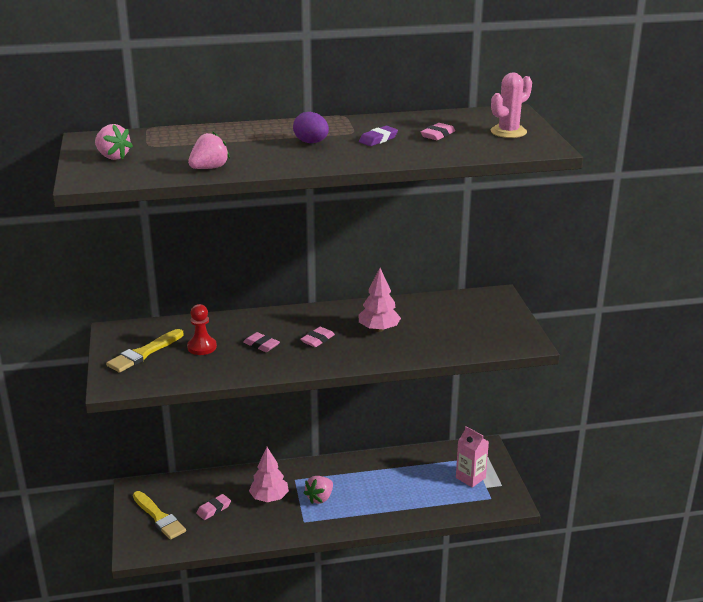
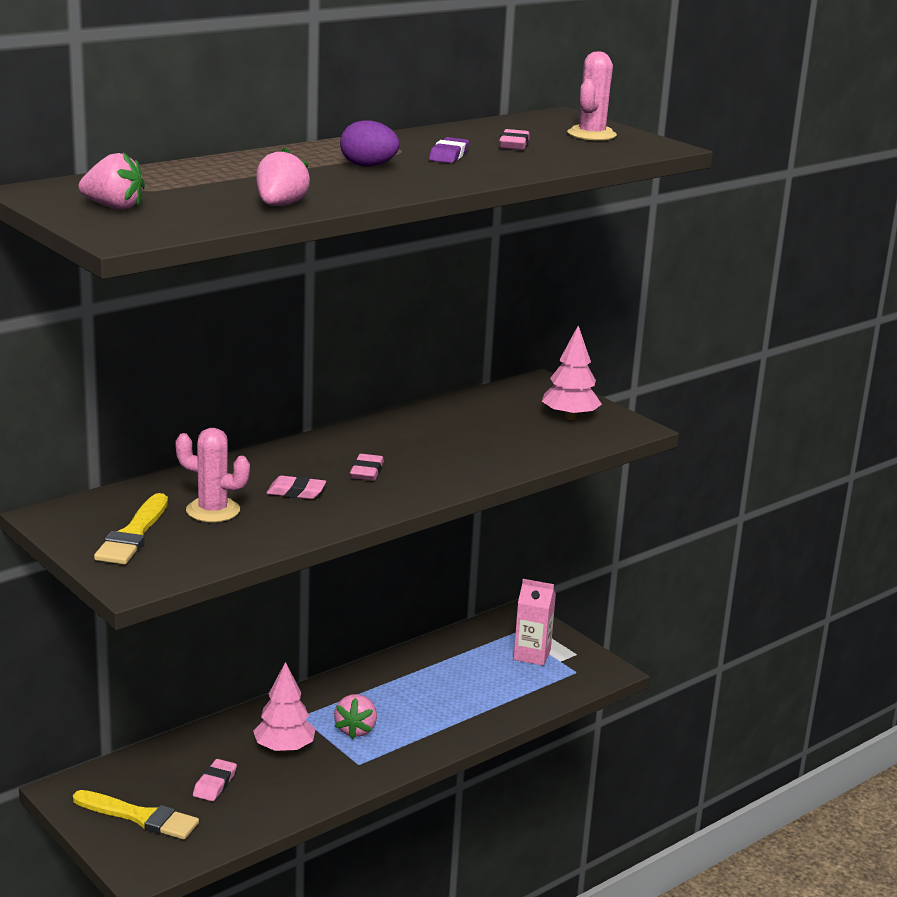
camera: 30 degrees left, 5 degrees down
(202, 347) = (213, 510): red pawn -> pink cactus
(379, 329) = (434, 445): pink tree -> pink tree (570, 417)

